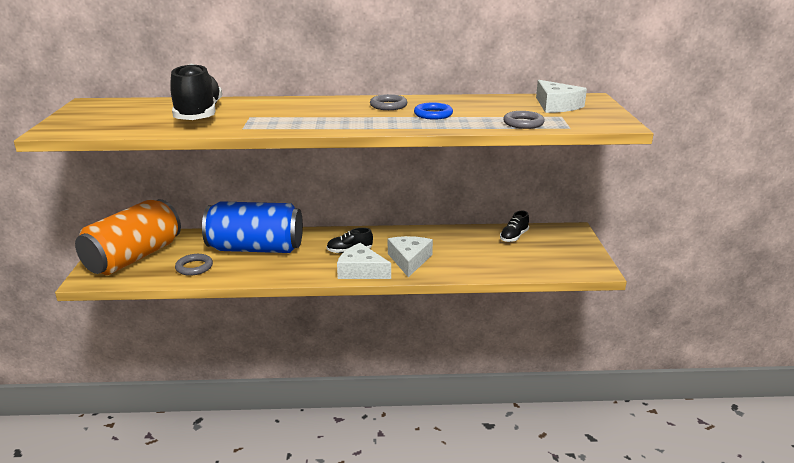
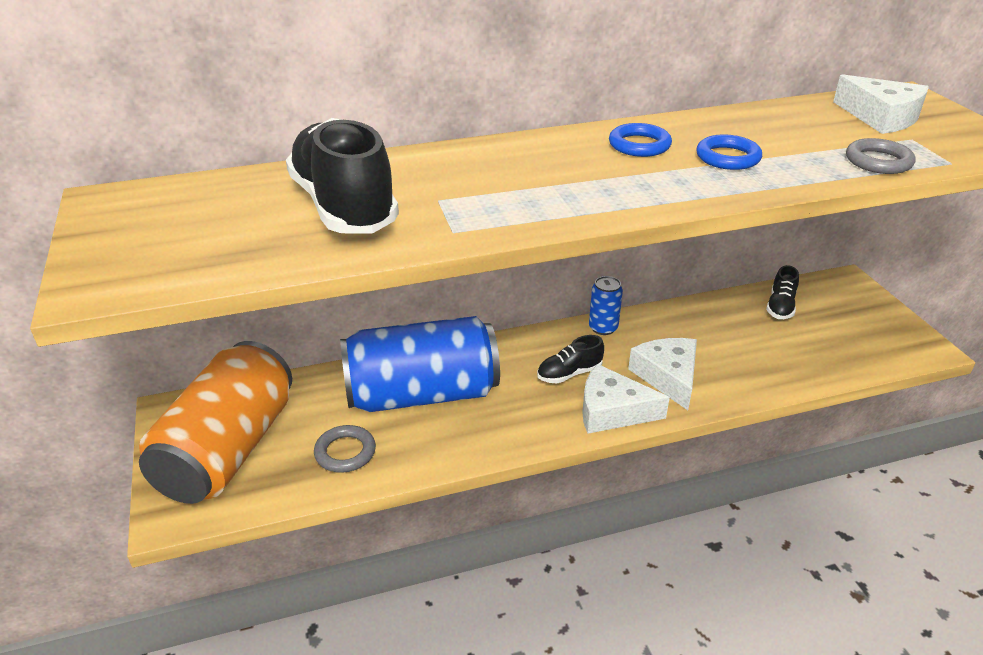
camera: 15 degrees left, 10 degrees up
(388, 105) = (639, 145): grey ring -> blue ring
(388, 233) = (603, 328): none -> blue can

